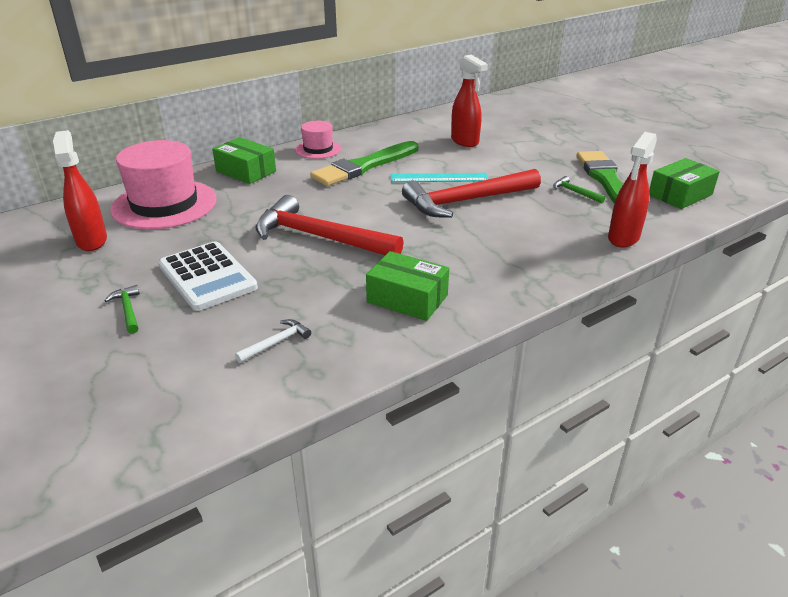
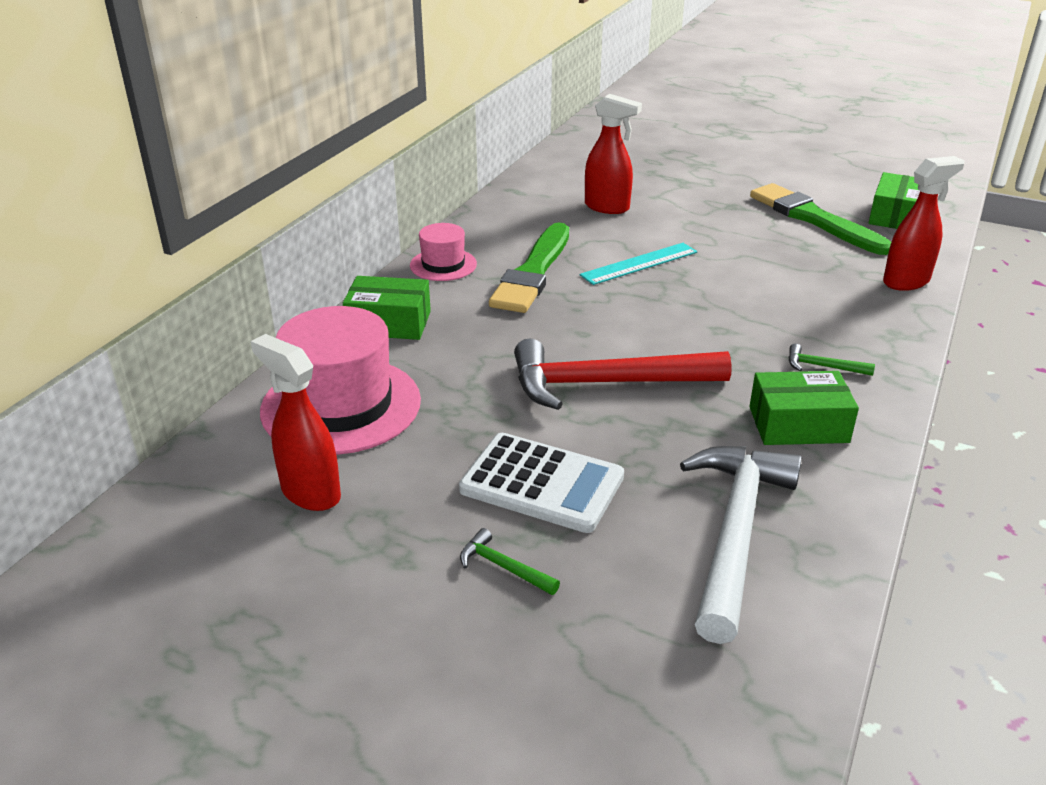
camera: 30 degrees left, 0 degrees up
(276, 342) = (735, 532): white hammer -> white hammer, size x2.49
(466, 201) = (705, 285): red hammer -> none
(575, 192) = (799, 241): green hammer -> green hammer (822, 366)
(623, 238) = (906, 281): red spray bottle -> red spray bottle turned 120 degrees counterclockwise

